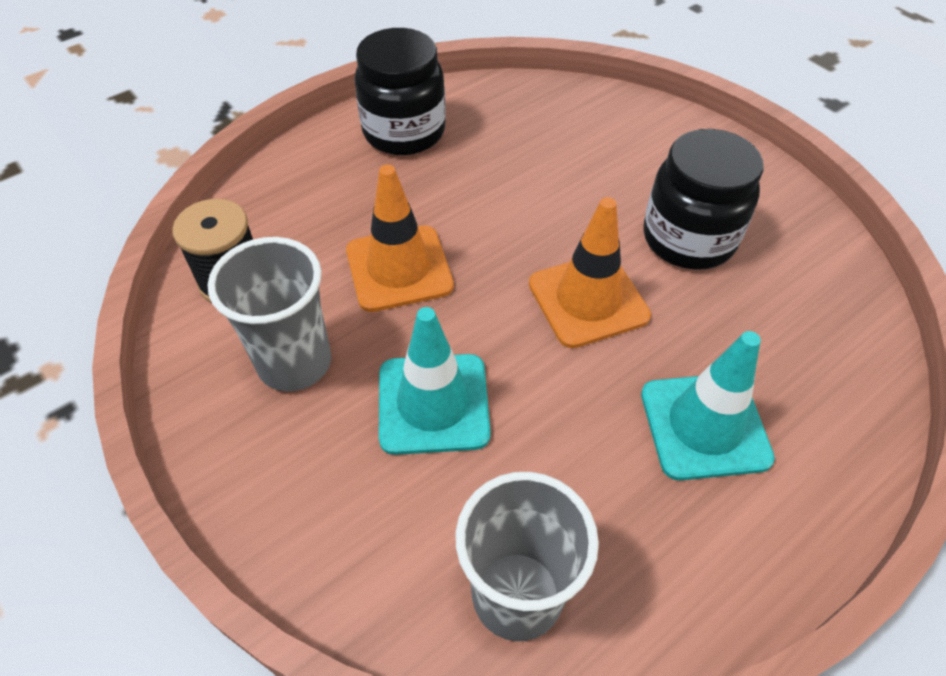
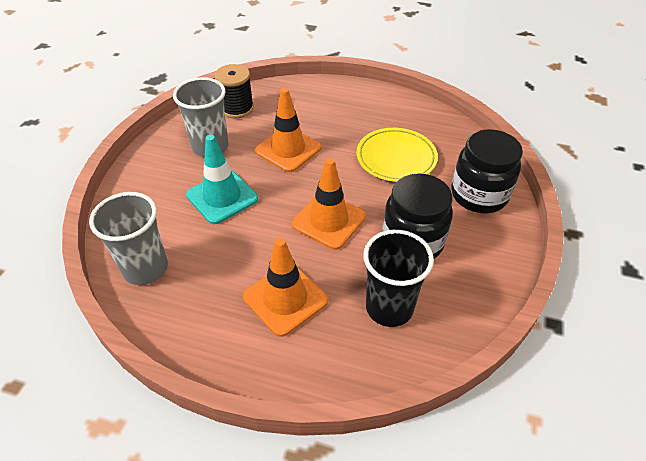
camera: 55 degrees right, 5 degrees down
(404, 132) = (376, 107): black jar -> black jar (479, 195)
(525, 170) = (396, 158): none -> yellow plate
(704, 426) = (285, 299): turquoise traffic cone -> orange traffic cone
(785, 321) = (389, 308): none -> black cup

